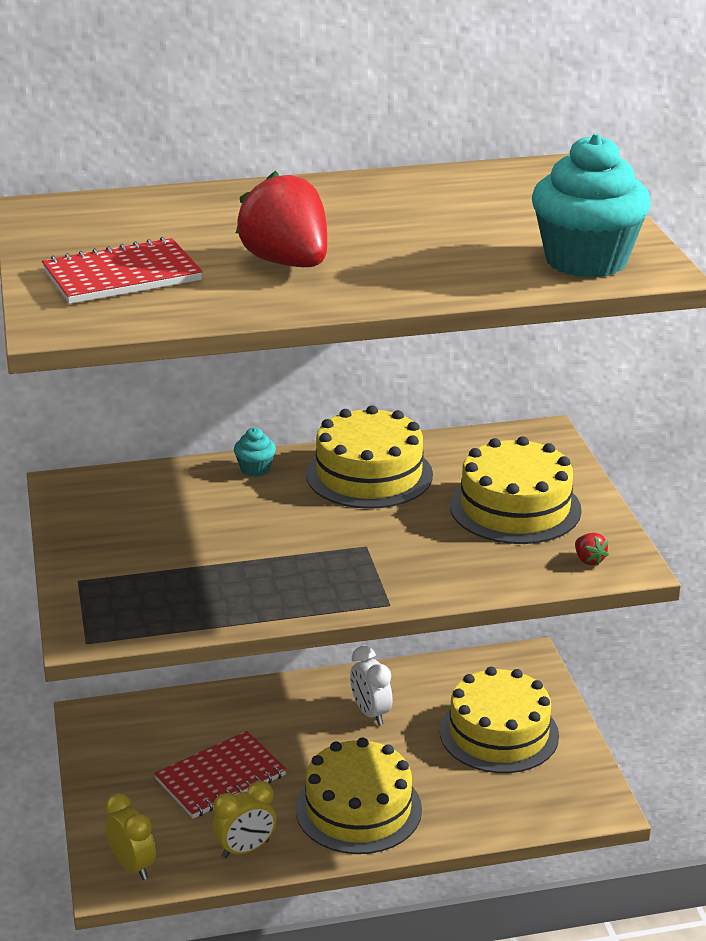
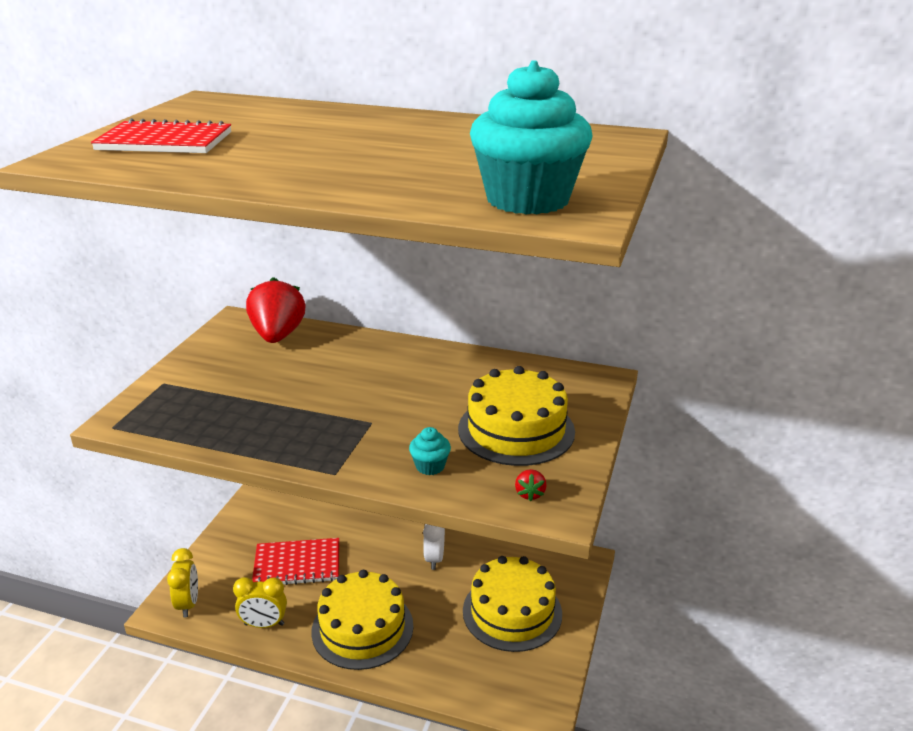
camera: 30 degrees right, 0 degrees up
(255, 469) = (363, 344): turquoise cupcake -> turquoise cupcake (430, 466)
(287, 263) = (287, 155): red strawberry -> red strawberry (278, 335)
(369, 474) = (435, 370): yellow cake -> none

